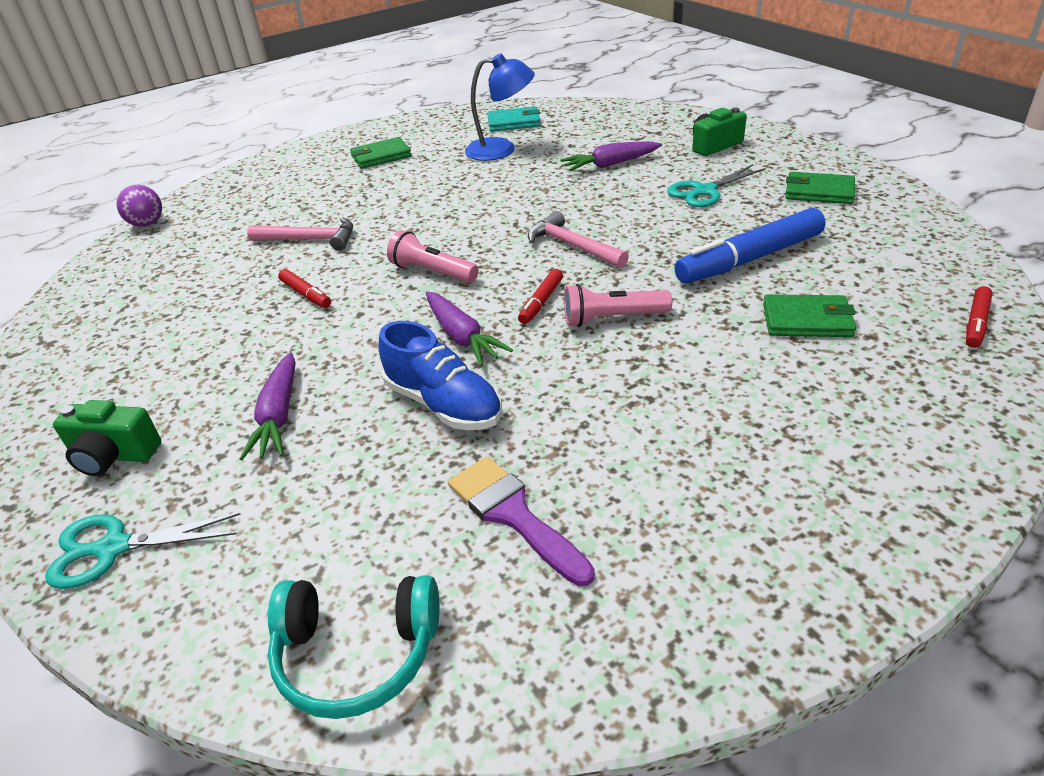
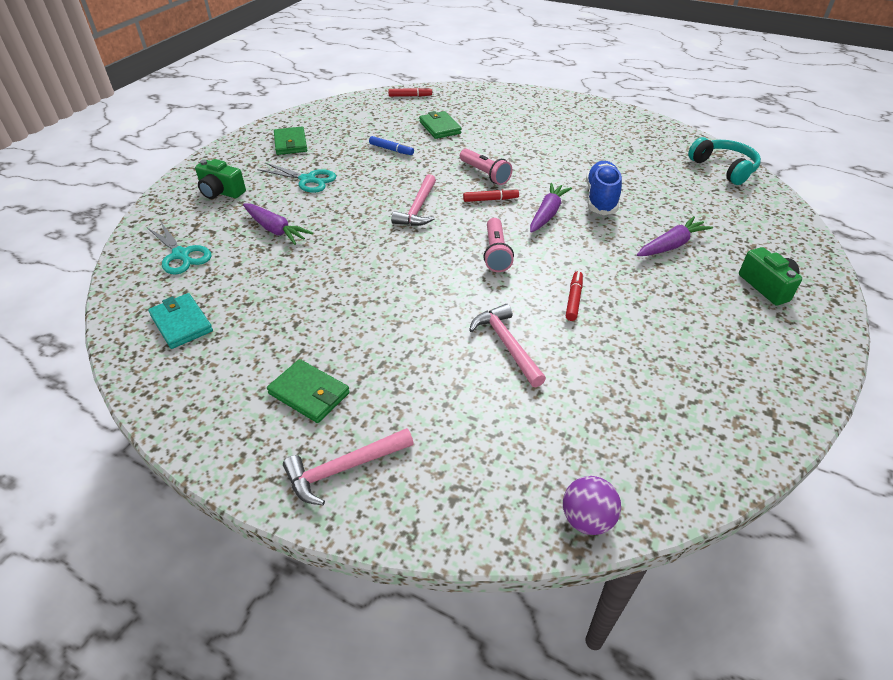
camera: 125 degrees left, 5 degrees up
(113, 548) = (789, 247): turquoise scissors -> turquoise scissors (181, 255)
(306, 159) = (344, 469): none -> pink hammer
(501, 149) = (261, 304): blue lamp -> none
(513, 514) = (634, 160): purple brush -> none
(749, 259) = (391, 150): blue marker -> blue marker, size x0.48

